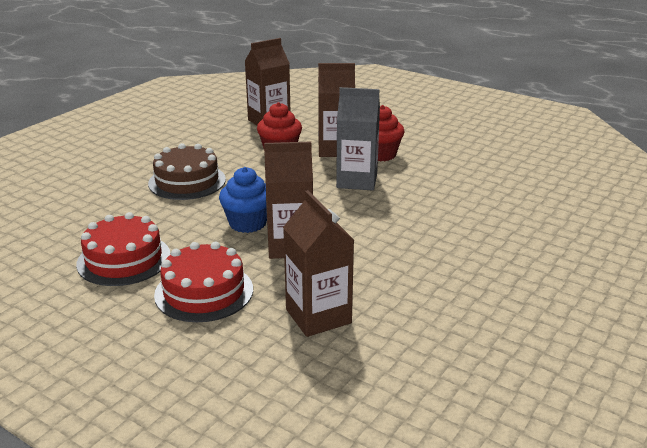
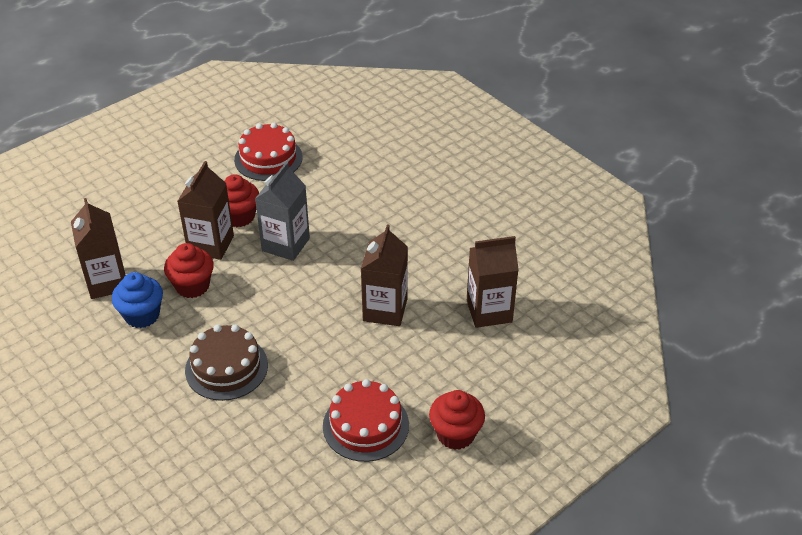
camera: 75 degrees left, 15 degrees up
(115, 317) = (455, 434): none -> red cupcake
(204, 292) = (436, 374): red cake -> red cake (268, 158)
(247, 223) = (334, 332): blue cupcake -> blue cupcake (142, 315)

